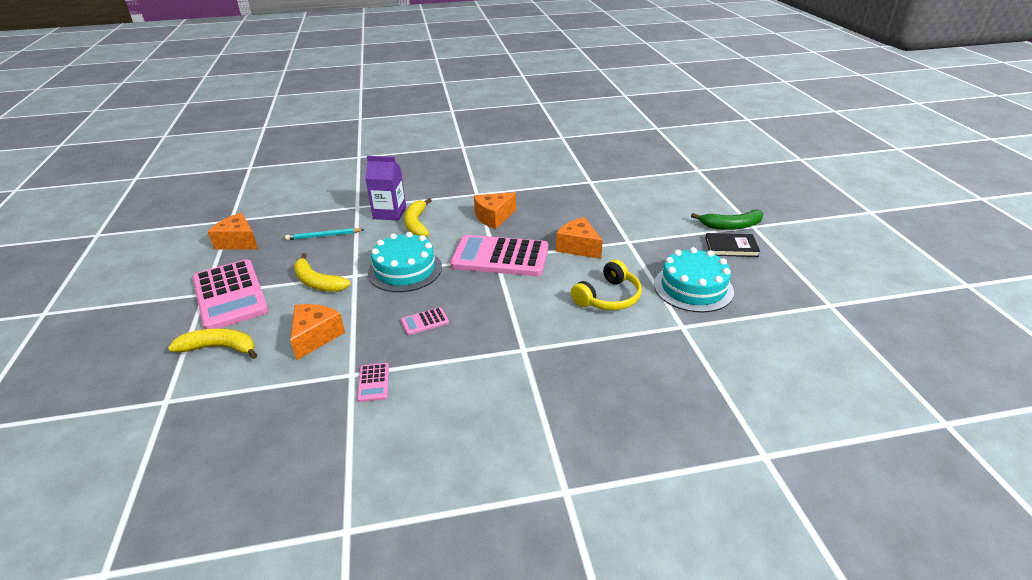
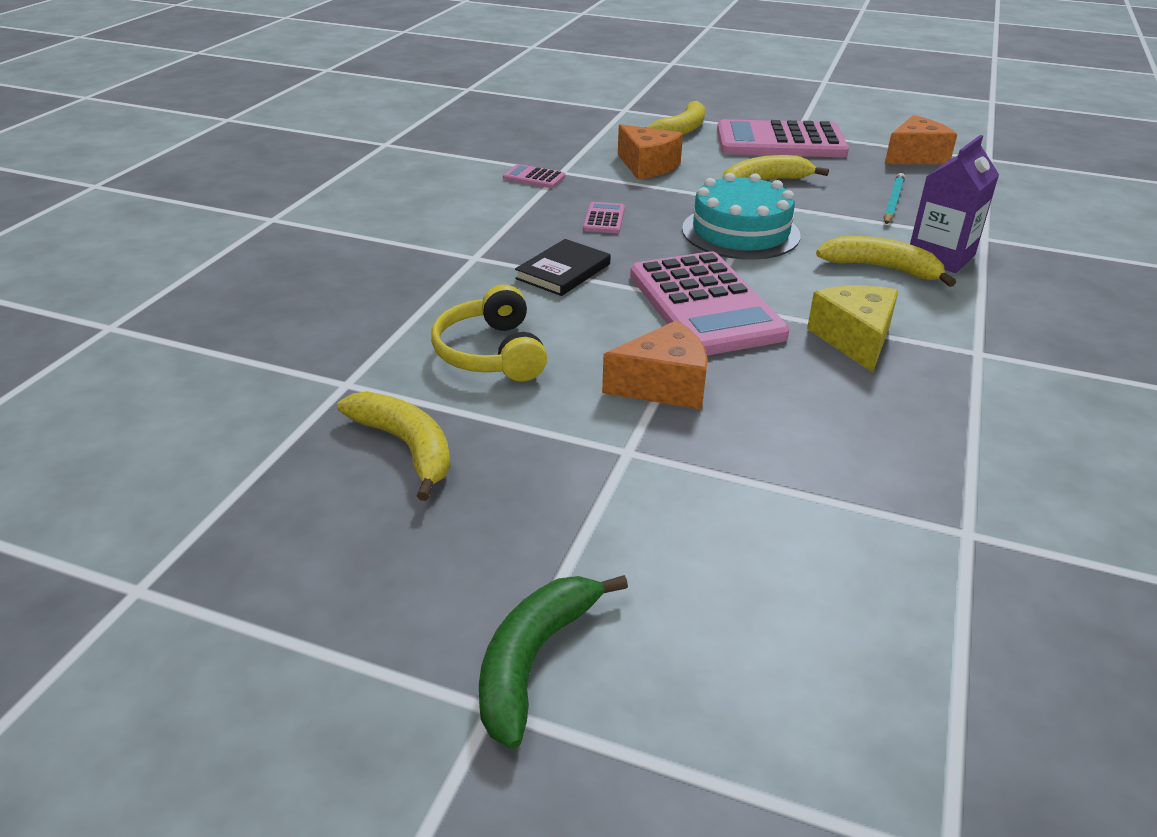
camera: 120 degrees right, 0 degrees up
(493, 217) = (854, 340): orange cheese -> yellow cheese
(500, 257) = (705, 305): pink calculator -> pink calculator turned 120 degrees clockwise
(693, 288) = (406, 447): turquoise cake -> yellow banana
(731, 247) = (455, 589): black book -> black book (563, 271)

